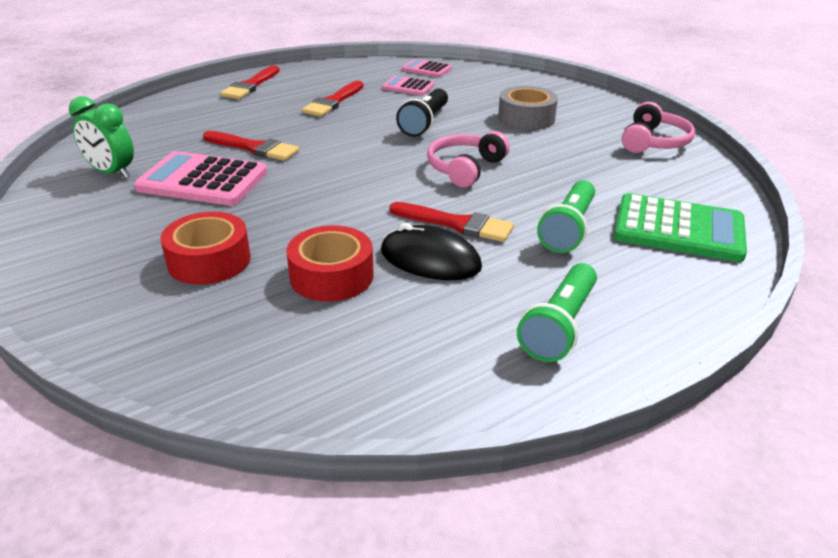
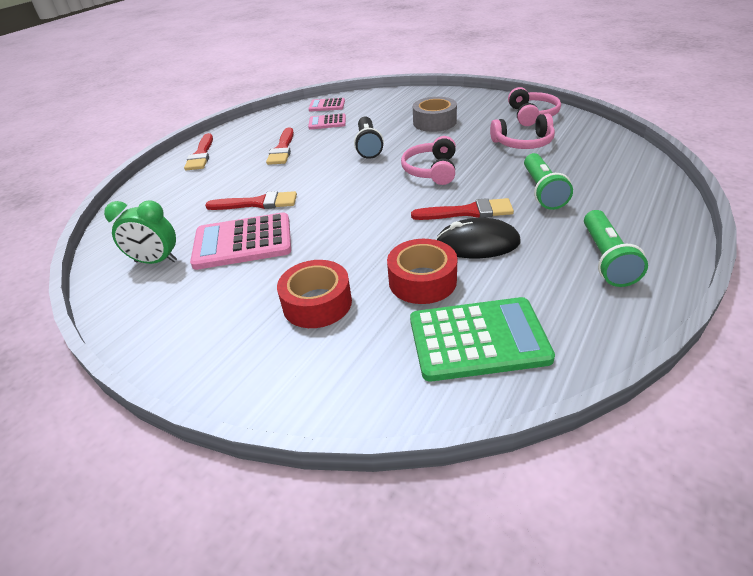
camera: 20 degrees left, 5 degrees up
(606, 170) = (523, 143): none -> pink headphones
(678, 229) = (607, 169): green calculator -> green calculator (478, 339)

